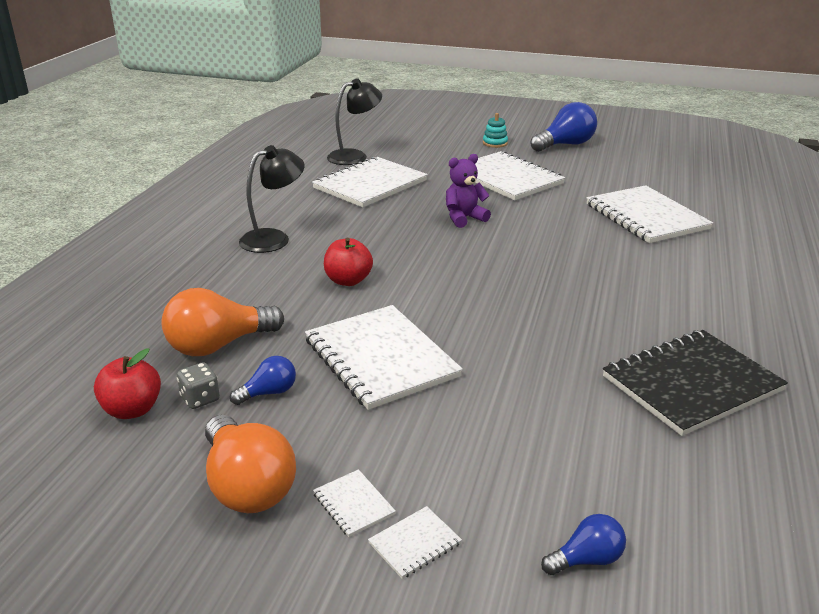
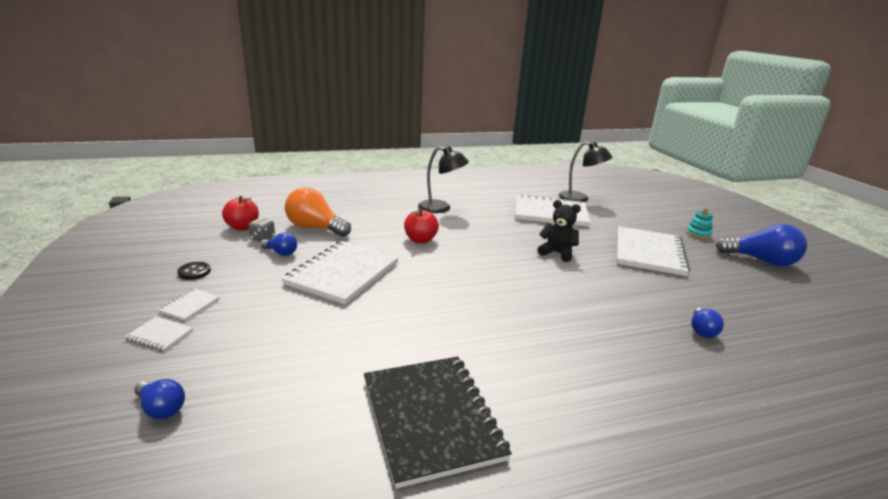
camera: 55 degrees right, 5 degrees down
(247, 485) = (194, 272): orange light bulb -> black button
(464, 218) = (557, 253): purple teddy bear -> black teddy bear
(646, 217) = (702, 330): white notebook -> blue light bulb
(691, 384) = (431, 418): black notebook -> black notebook turned 45 degrees clockwise

